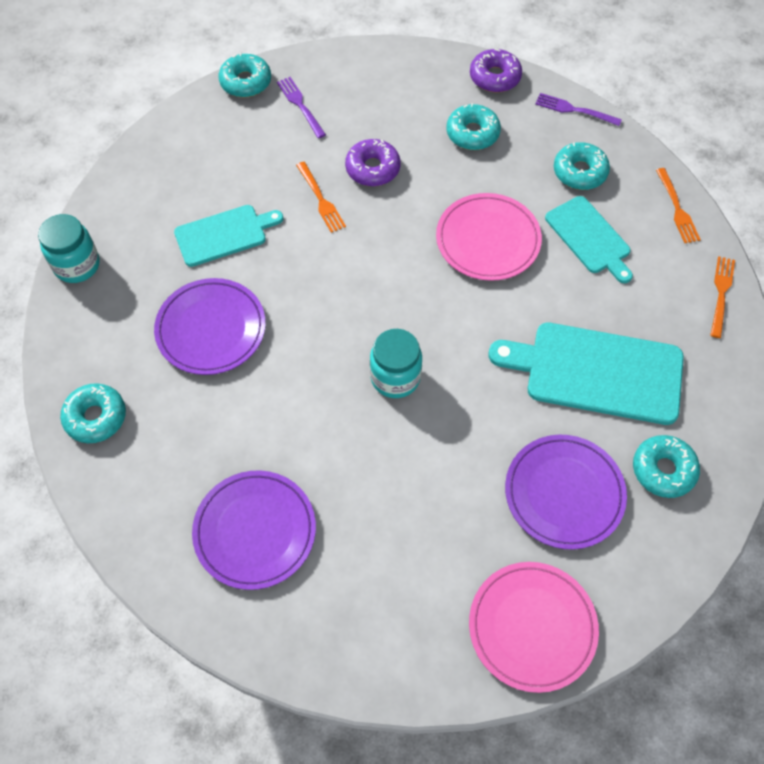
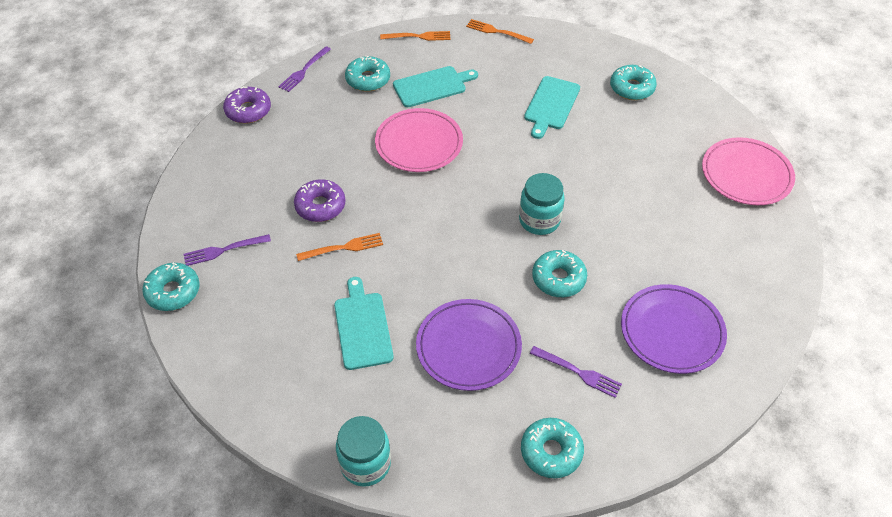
camera: 80 degrees left, 10 degrees down
(190, 435) = (578, 372): none -> purple fork
(472, 133) = (305, 135): turquoise donut -> turquoise donut (558, 279)
(564, 493) = (647, 140): purple plate -> none
(597, 372) = (551, 105): turquoise cutting board -> turquoise cutting board, size x0.61

